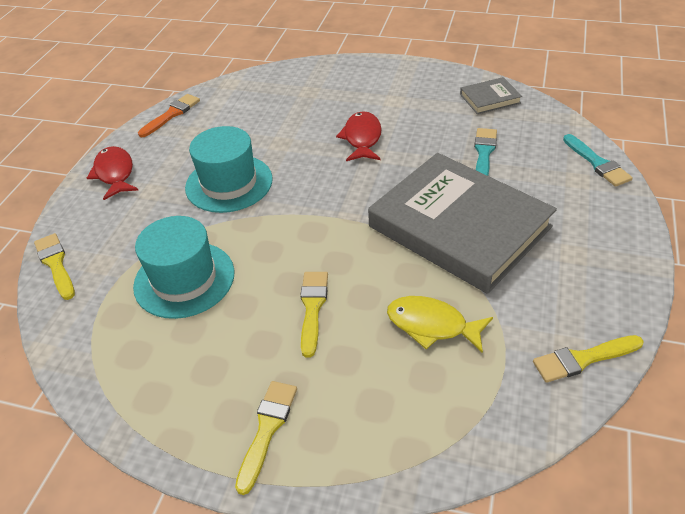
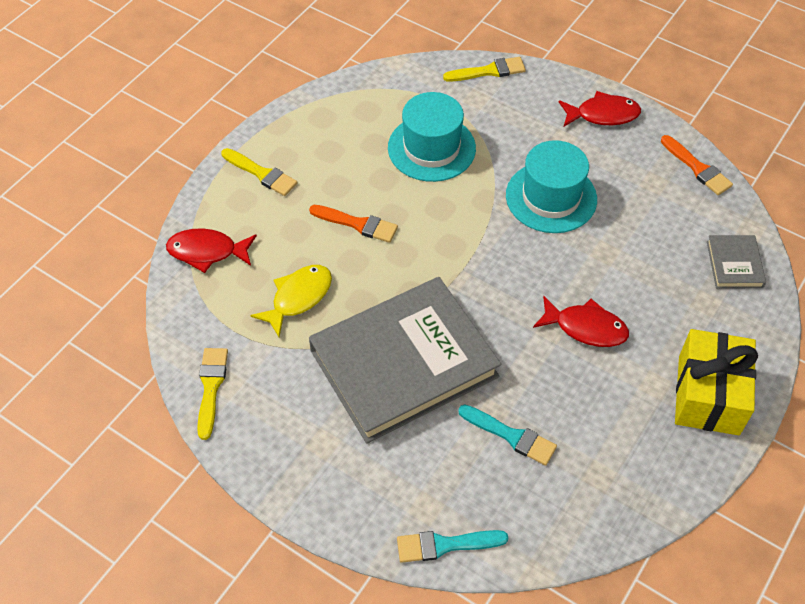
camera: 105 degrees right, 10 degrees up
(312, 308) = (357, 224): yellow brush -> orange brush
(388, 79) = (708, 395): none -> yellow gift
(414, 440) = (207, 252): none -> red fish
(490, 99) = (622, 493): grey book -> grey book (734, 264)

